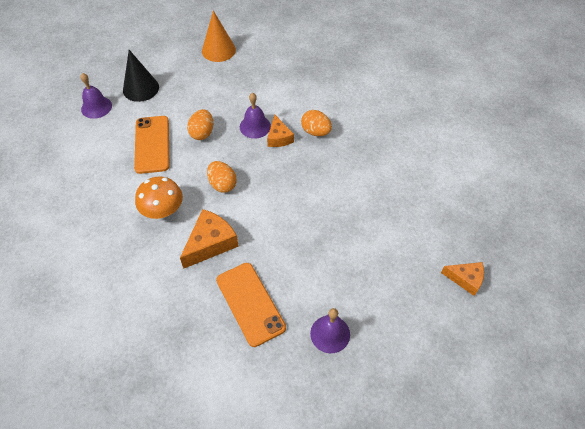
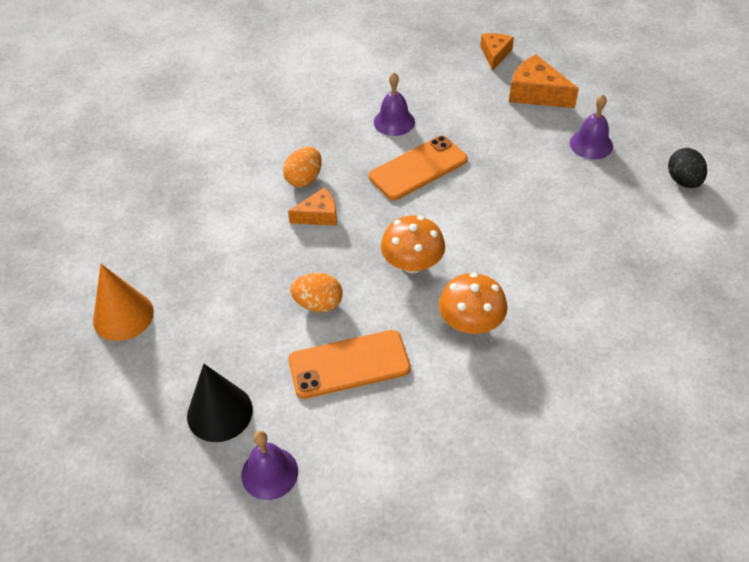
camera: 95 degrees left, 5 degrees down
(210, 243) = (510, 261): orange cheese -> orange cheese (536, 93)
(222, 184) = (412, 264): orange egg -> orange mushroom
(250, 303) = (579, 211): orange phone -> orange phone (418, 168)
(255, 126) = (299, 244): purple bell -> purple bell (394, 122)
(270, 403) = (683, 181): none -> black egg

